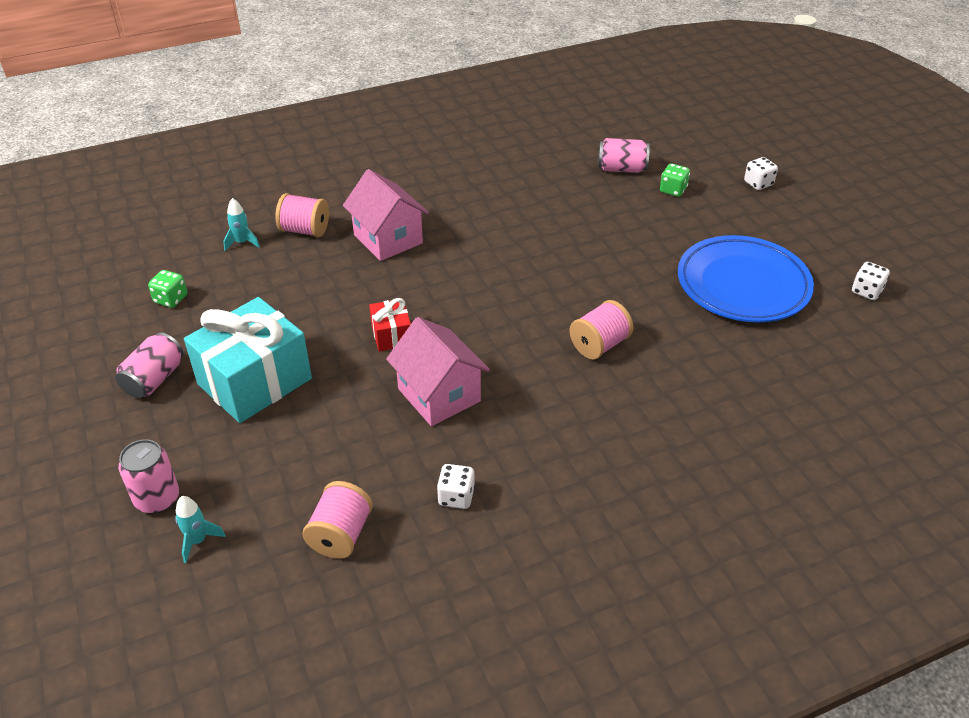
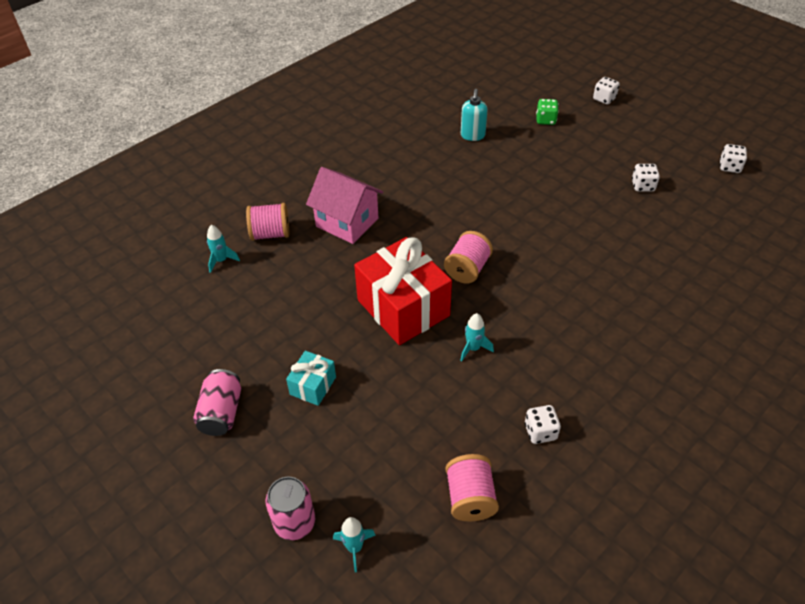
camera: 20 degrees left, 5 degrees up
(171, 299) = (189, 332): green dice -> none
(255, 381) = (313, 385): turquoise gift -> turquoise gift, size x0.48
(391, 335) = (403, 308): red gift -> red gift, size x2.09
(439, 395) = (473, 348): pink house -> turquoise rocket
(578, 187) = (472, 136): none -> turquoise soap dispenser
(599, 345) = (569, 267): pink spool -> pink spool (467, 269)
(621, 169) = (496, 111): pink can -> none
(742, 285) = (642, 186): blue plate -> white dice

